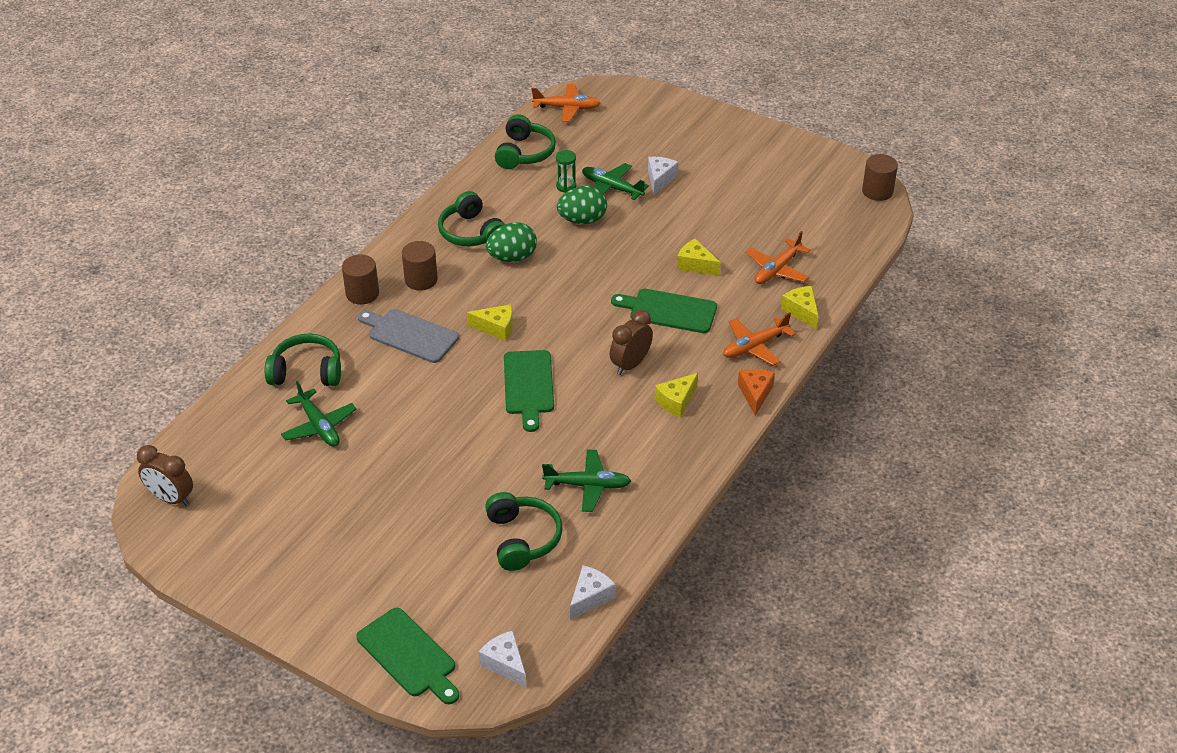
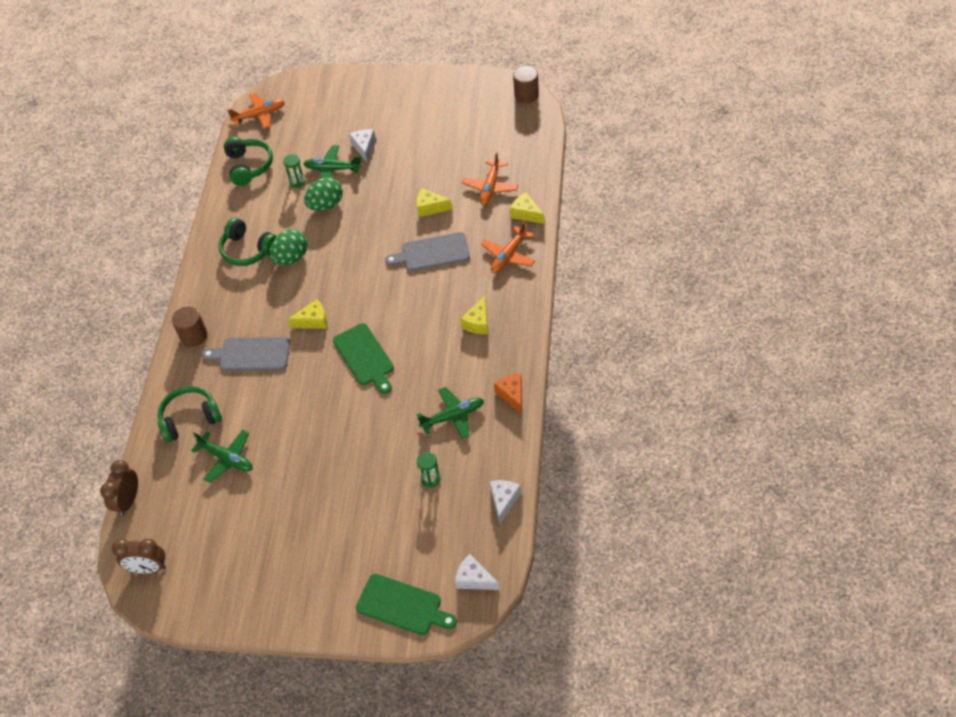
camera: 20 degrees left, 10 degrees up
(421, 280) = (232, 305): brown cylinder -> none
(522, 539) = (430, 479): green headphones -> green hourglass
(630, 364) = (429, 308): brown clock -> brown clock (128, 501)
(669, 311) = (432, 253): green cutting board -> grey cutting board
(755, 394) = (530, 293): orange cheese -> orange cheese (512, 395)

